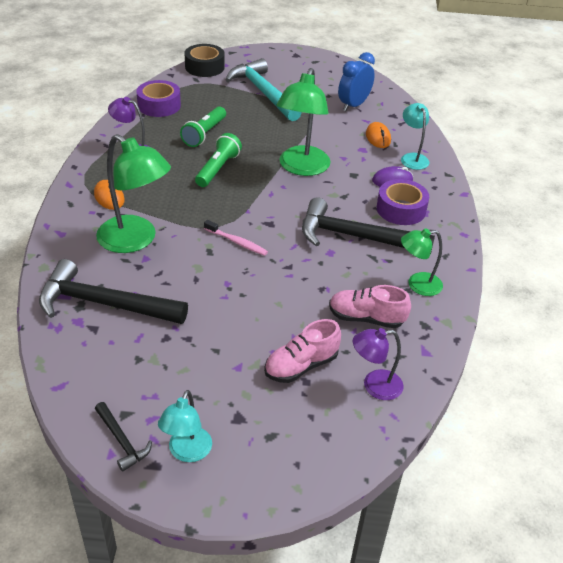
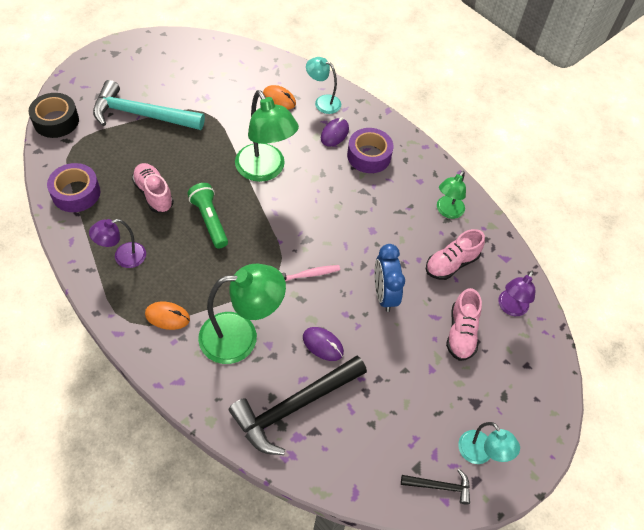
camera: 50 degrees left, 15 degrees up
(181, 287) = (323, 345): none -> purple mouse
(204, 134) = (154, 194): green flashlight -> pink shoe
(353, 105) = (224, 78): blue clock -> blue clock (384, 294)
(356, 237) = (371, 203): black hammer -> none

